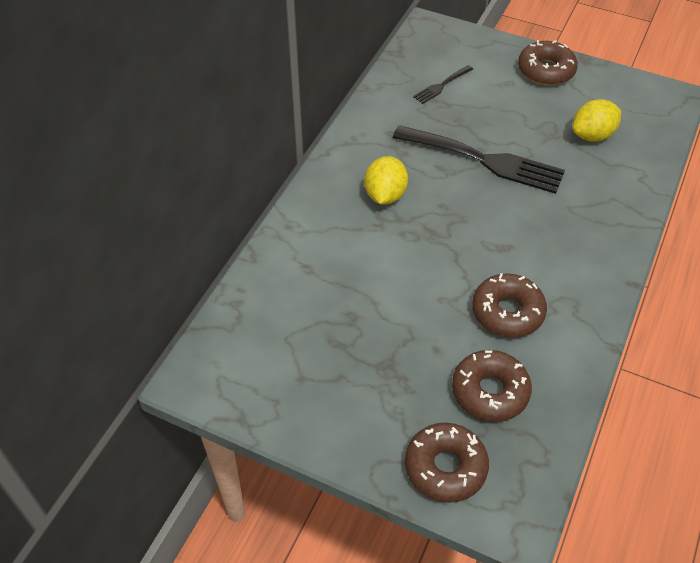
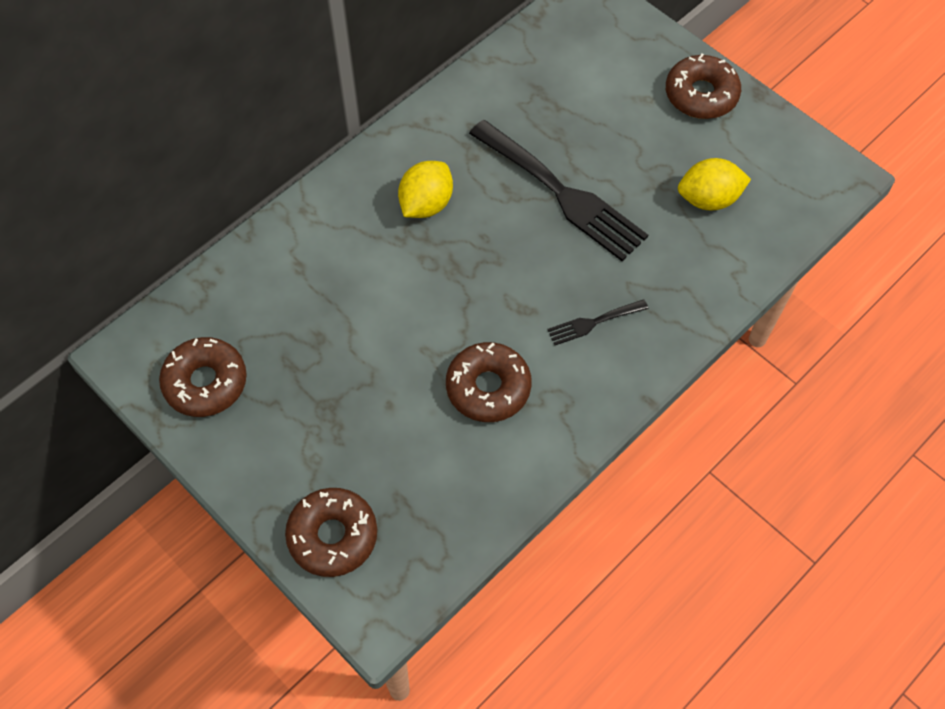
camera: 20 degrees right, 10 degrees up
(441, 86) = (563, 80): black fork -> black fork (593, 323)
(490, 391) = (421, 471): brown donut -> brown donut (205, 382)

